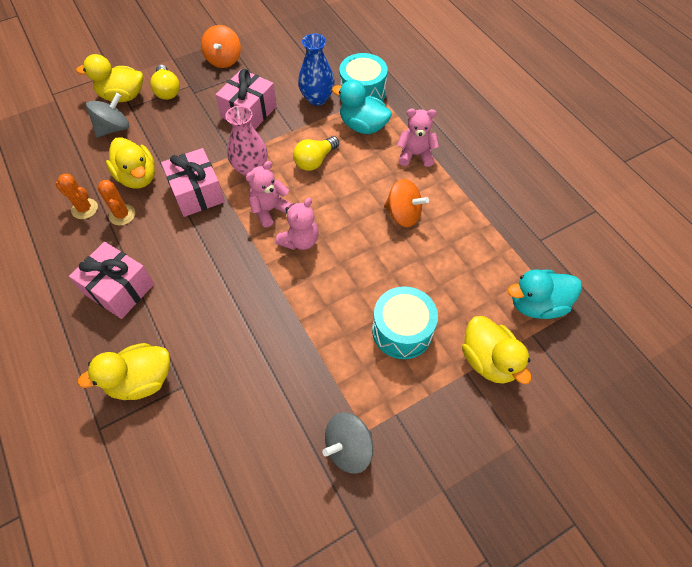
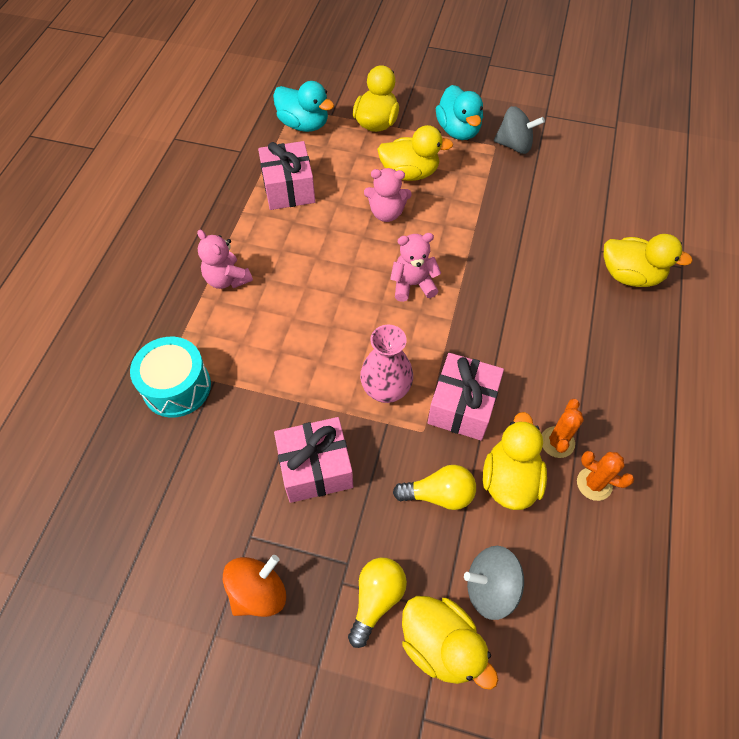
camera: 135 degrees left, 0 degrees up
(84, 209) = (594, 484): orange cactus -> orange cactus turned 45 degrees counterclockwise
(119, 289) = (606, 362): pink gift -> pink gift (288, 188)
(269, 210) = (410, 332): pink teddy bear -> pink teddy bear (386, 213)
(315, 161) = (317, 347): yellow light bulb -> yellow light bulb (439, 494)
(317, 98) = (228, 421): blue vase -> none
(363, 126) = (229, 346): turquoise duck -> turquoise duck (458, 130)
(402, 331) = (409, 173): turquoise drum -> yellow duck
(403, 214) = (307, 240): orange spinning top -> none

